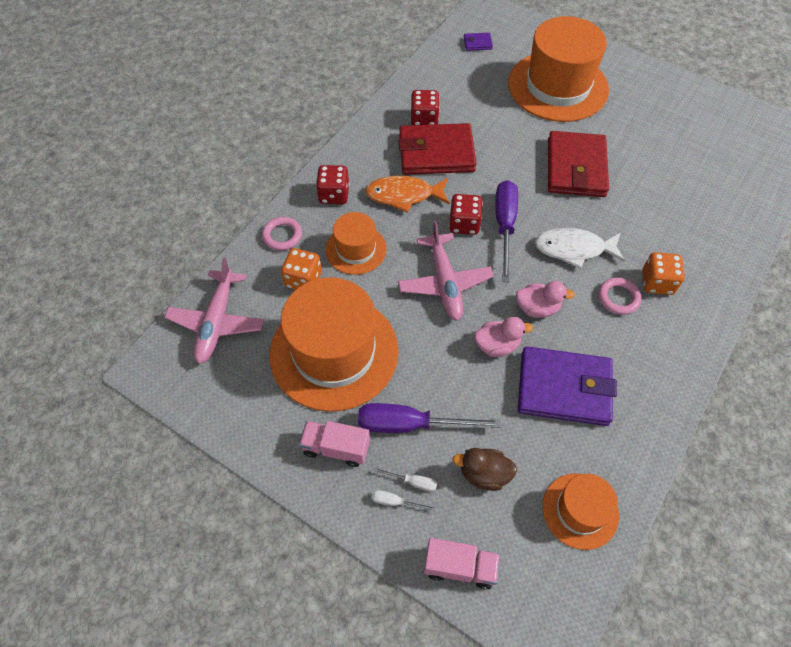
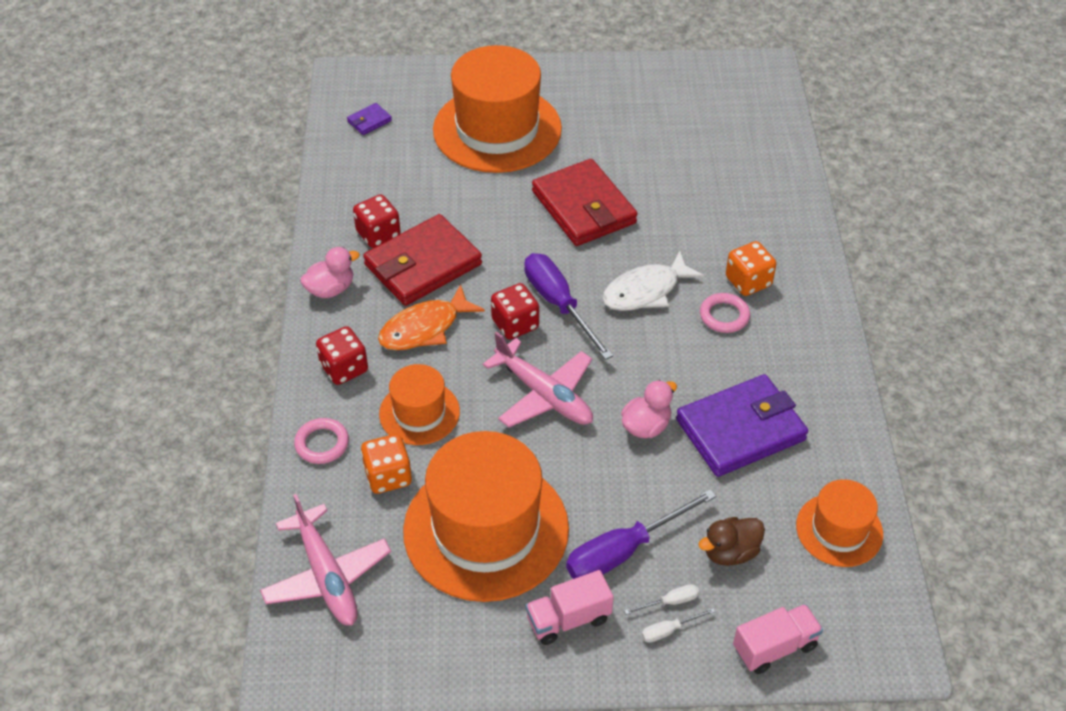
camera: 35 degrees left, 10 degrees down
(537, 308) = (656, 368): pink duck -> pink duck (331, 289)

